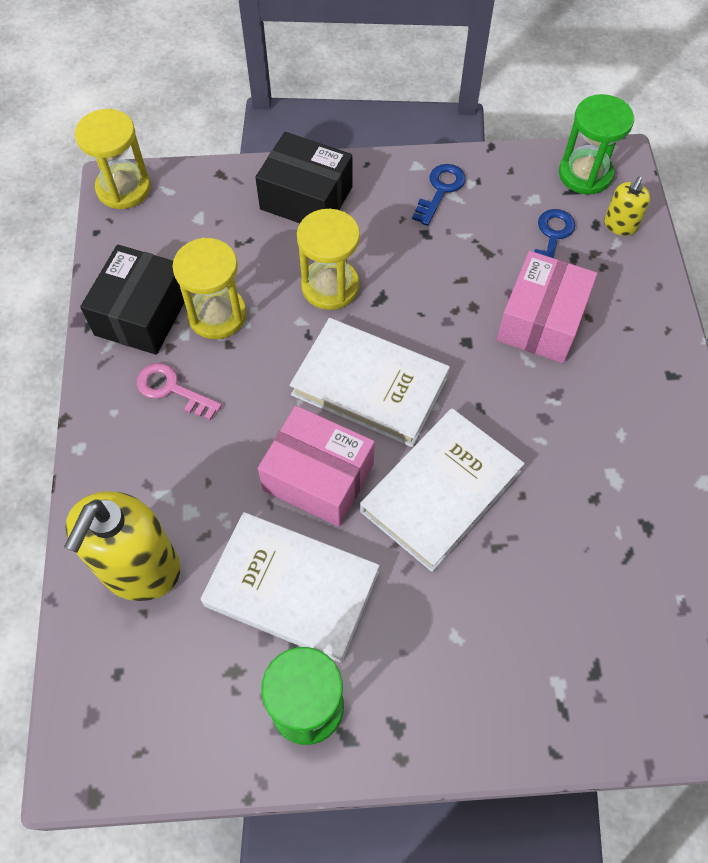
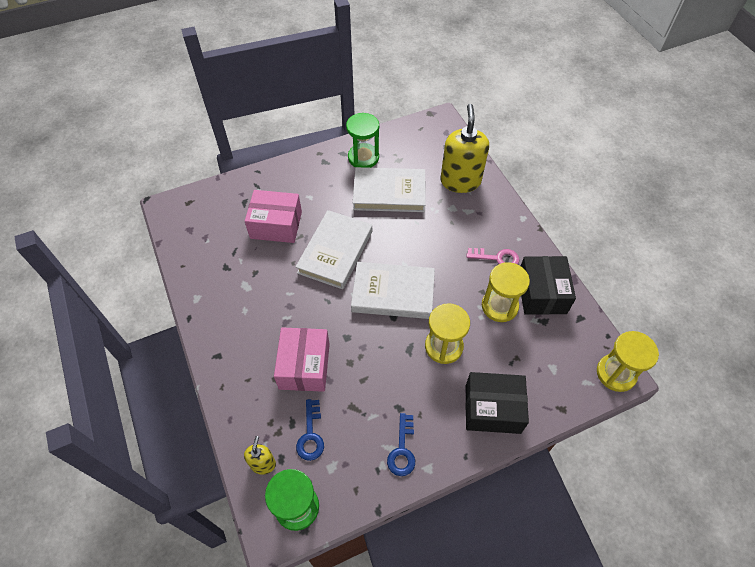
camera: 160 degrees right, 5 degrees down
(318, 477) = (399, 240): pink box -> pink box (276, 225)

